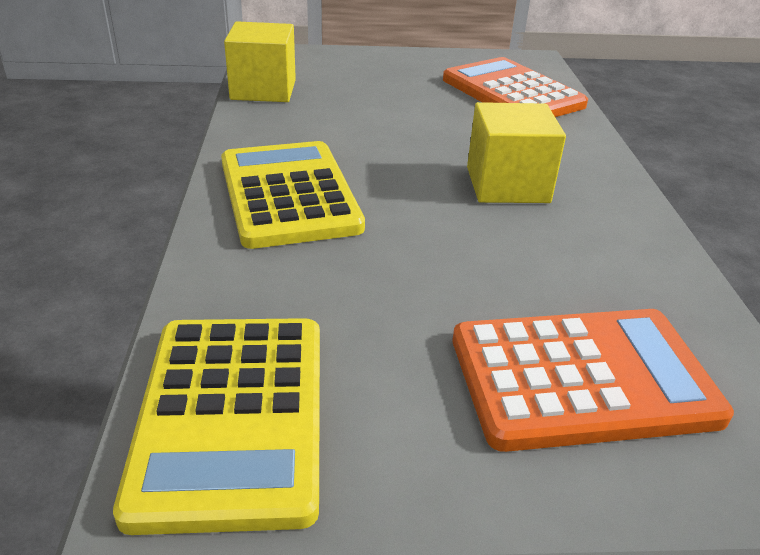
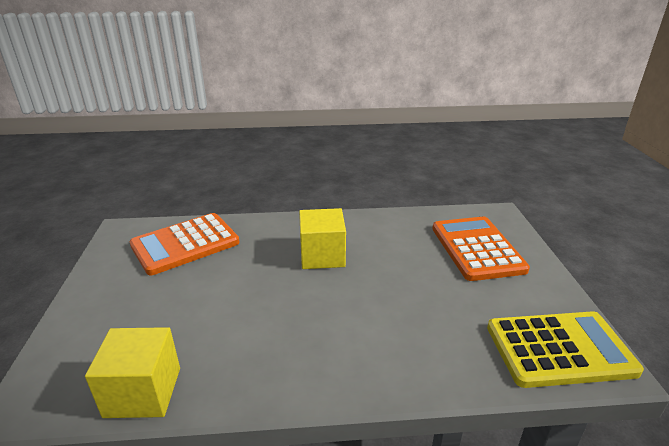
camera: 90 degrees left, 5 degrees down
(289, 195) = (350, 350): yellow calculator -> none

